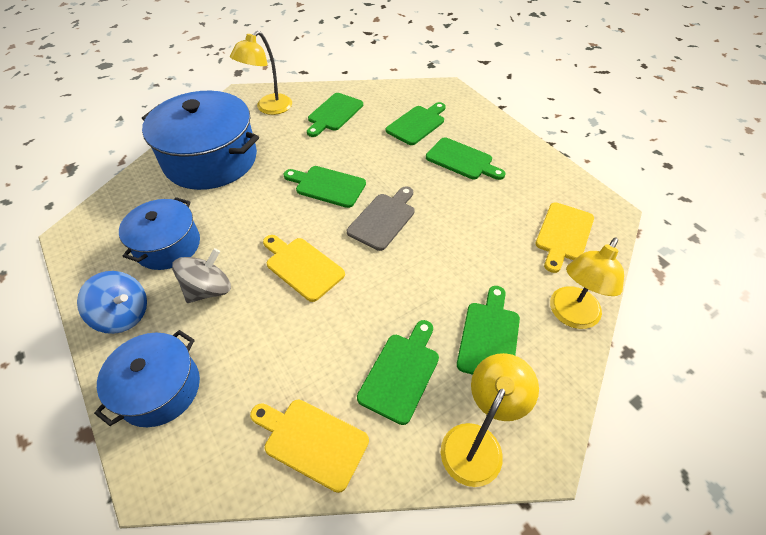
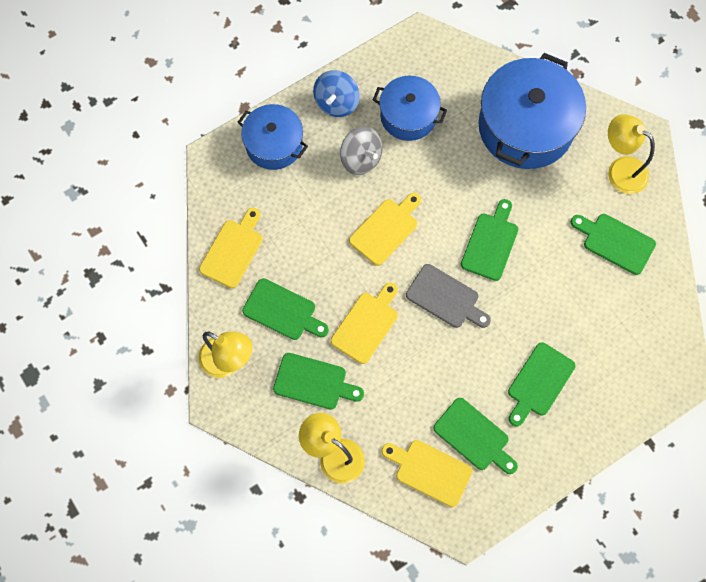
camera: 90 degrees right, 20 degrees up
(415, 285) = (366, 325): none -> yellow cutting board
(417, 124) = (602, 336): green cutting board -> green cutting board (474, 436)

